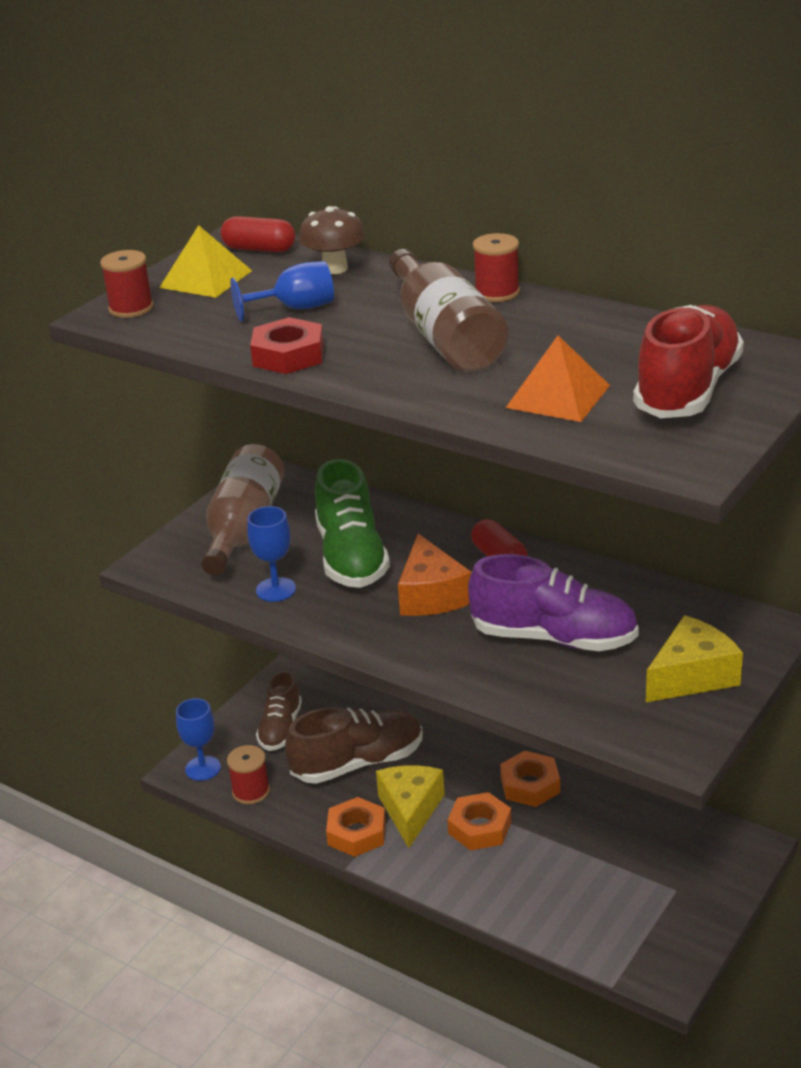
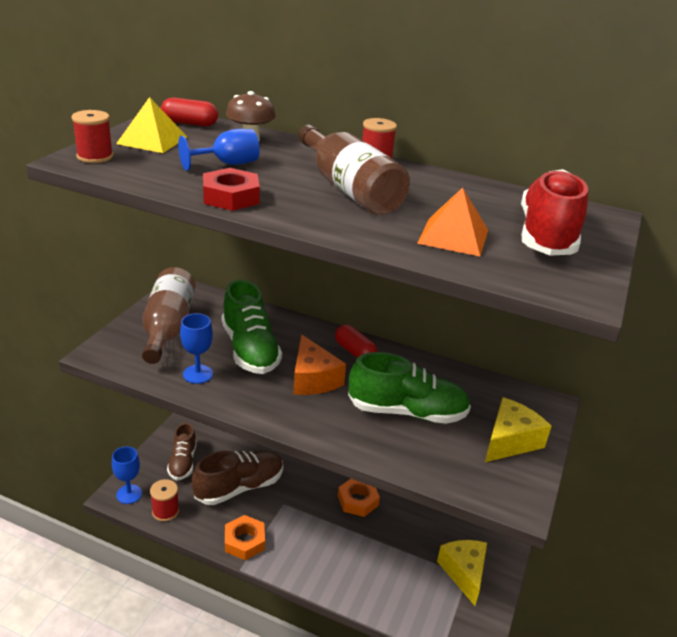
camera: 15 degrees left, 0 degrees up
(410, 810) = (280, 522): yellow cheese -> yellow cheese (464, 573)
(479, 828) = (329, 534): orange nut -> none
(554, 638) = (407, 412): purple shoe -> green shoe

